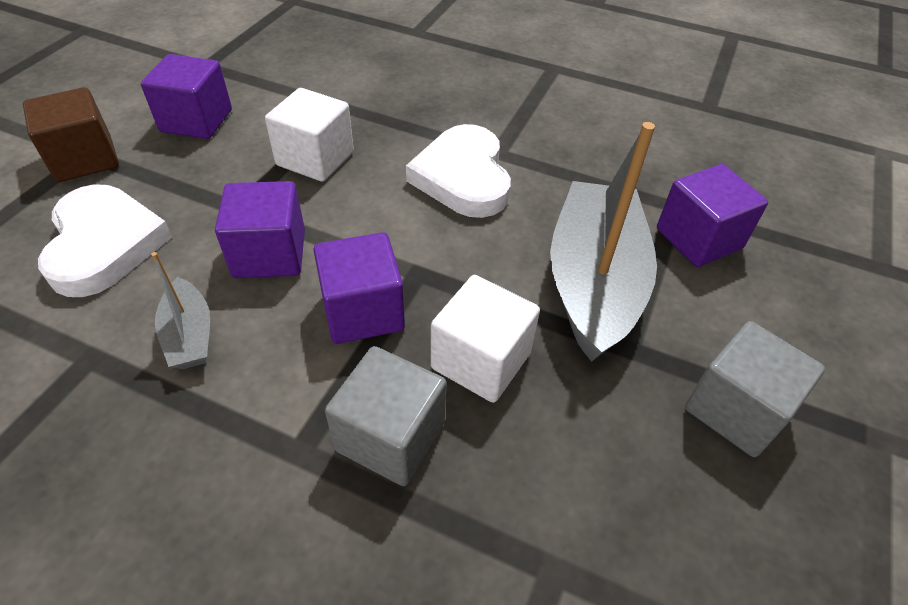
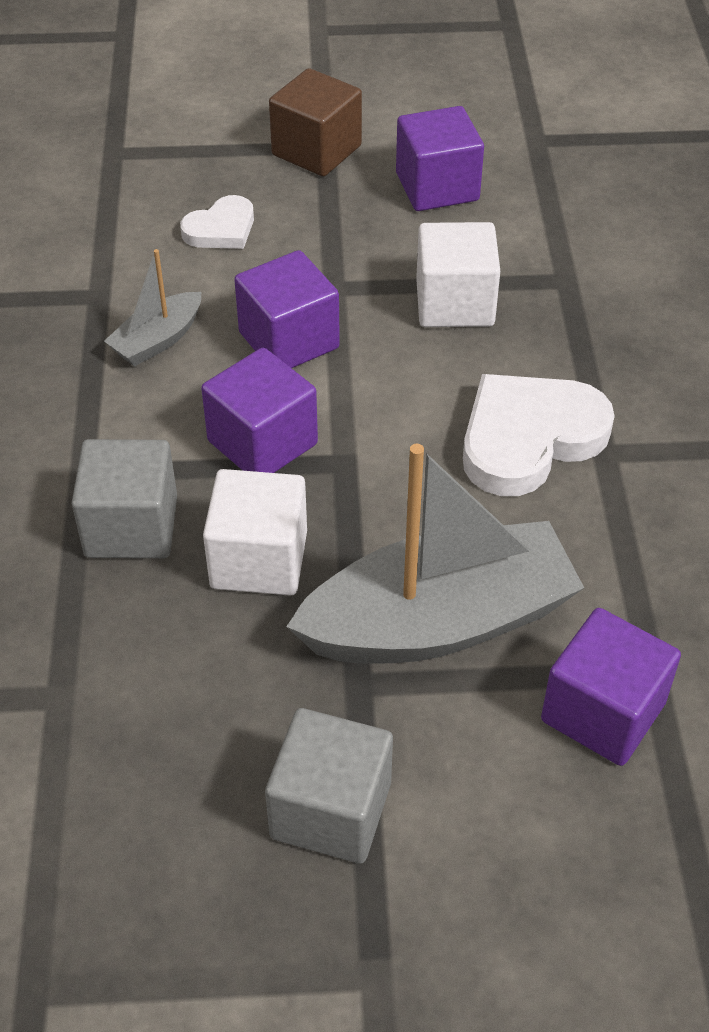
camera: 65 degrees right, 0 degrees up
(104, 244) = (221, 229): white heart -> white heart, size x0.55

